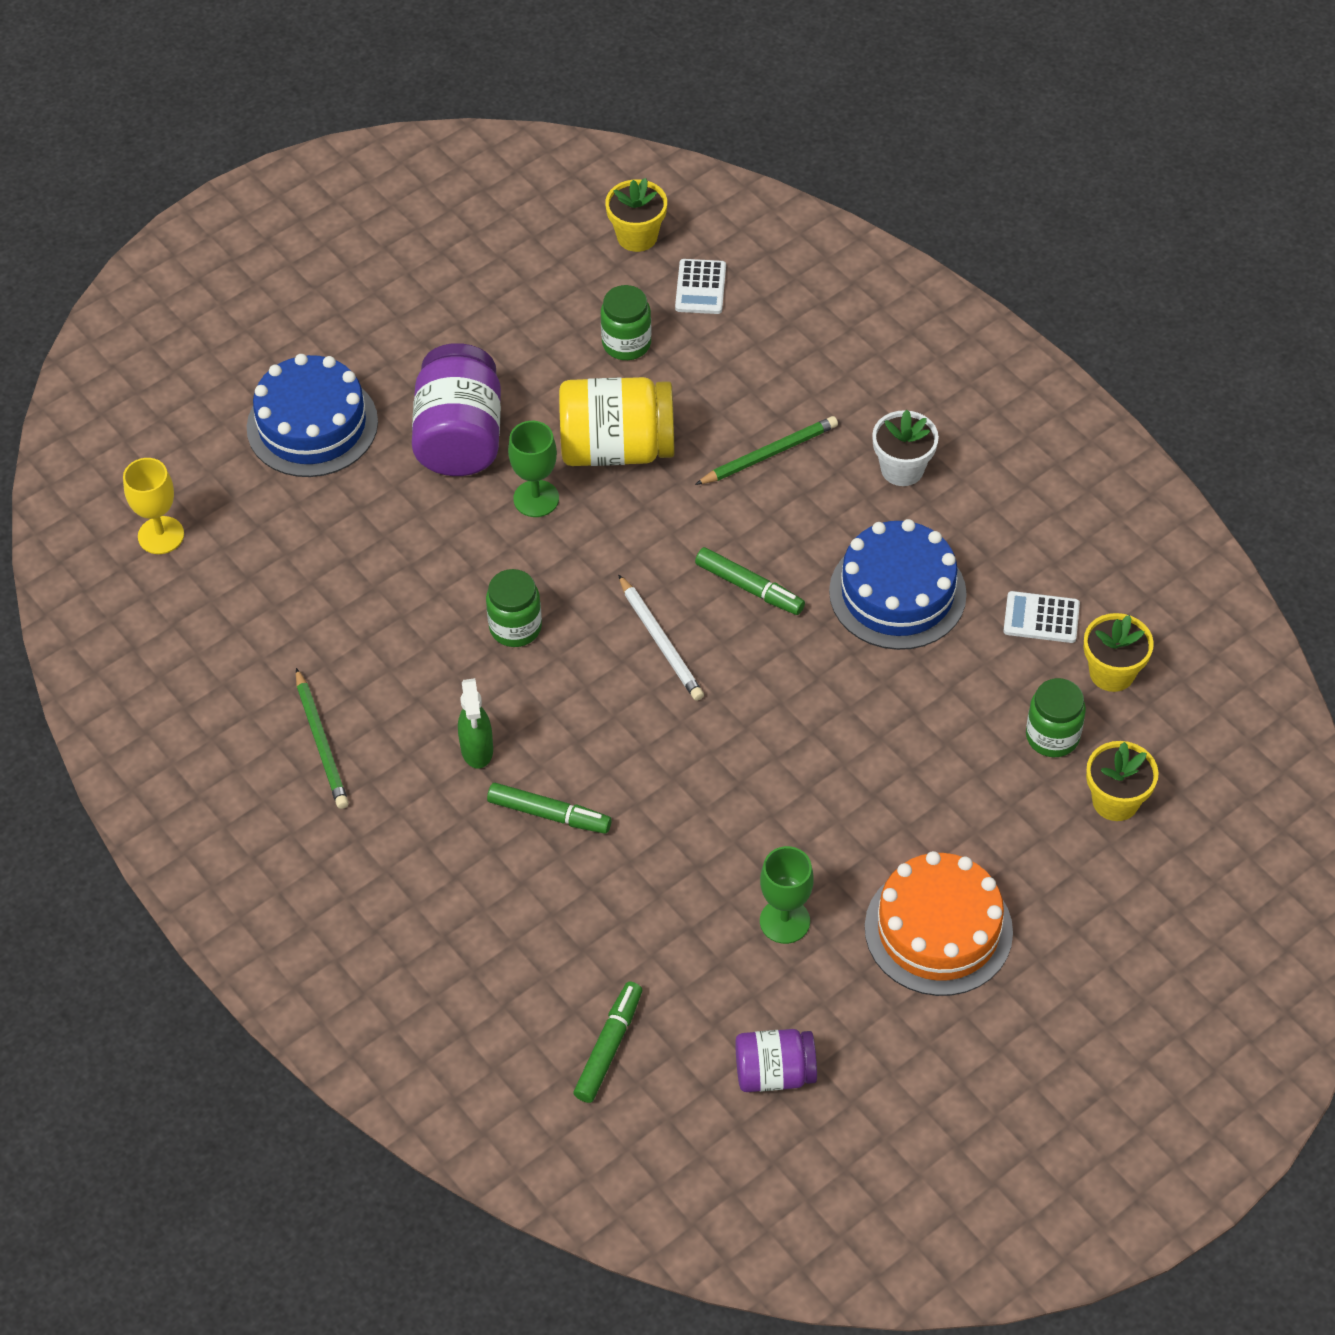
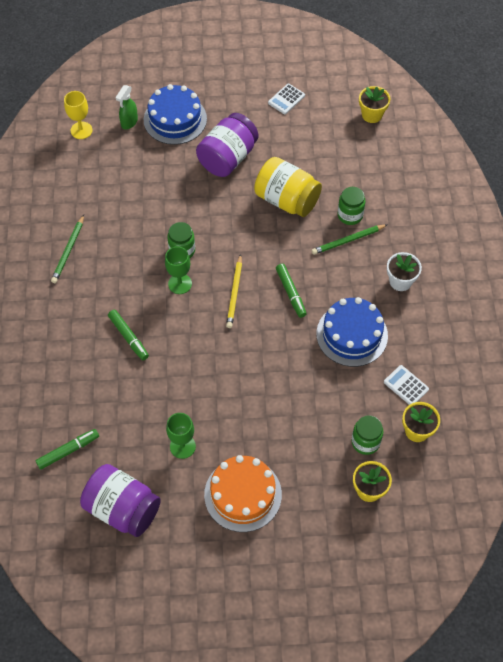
camera: 35 degrees right, 5 degrees up
(477, 750) = (124, 292): green spray bottle -> green spray bottle (129, 122)
(536, 498) = (236, 202): green goblet -> green goblet (180, 284)
(626, 343) = (328, 158): green jar -> green jar (350, 215)
(660, 641) = (234, 293): white pencil -> yellow pencil
(700, 287) = (380, 152): white calculator -> white calculator (286, 99)
(769, 454) = (348, 240): green pencil -> green pencil turned 150 degrees clockwise
(774, 1073) = (123, 509): purple jar -> purple jar, size x1.68

